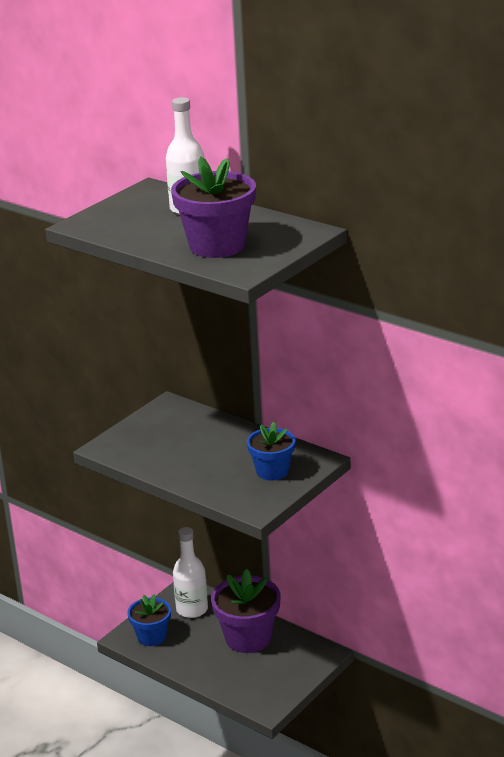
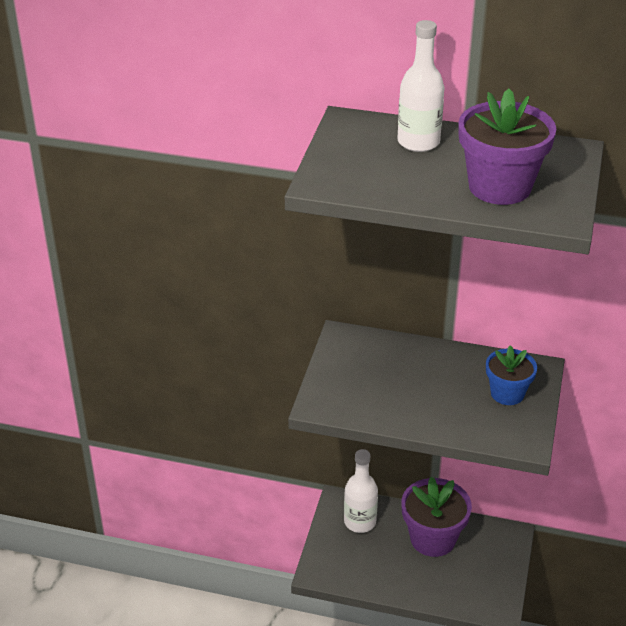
camera: 25 degrees left, 10 degrees up
(151, 637) = (341, 564): blue flower pot -> none

